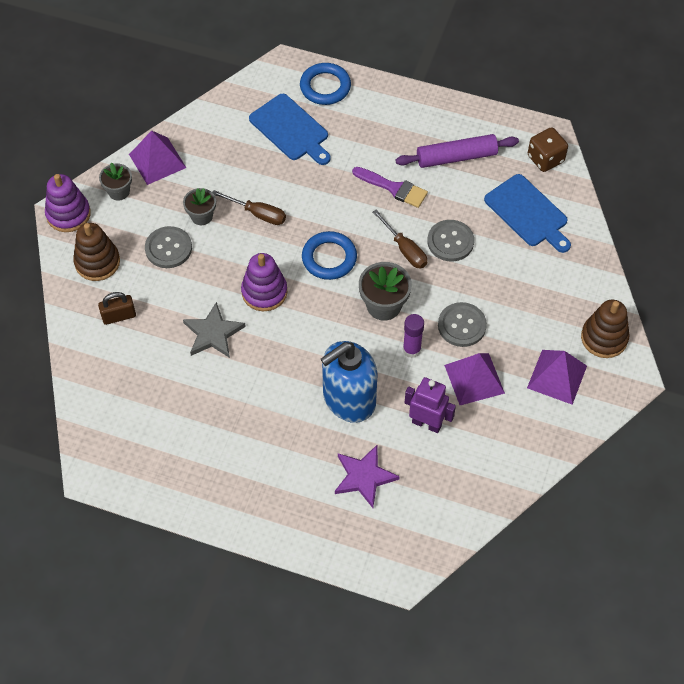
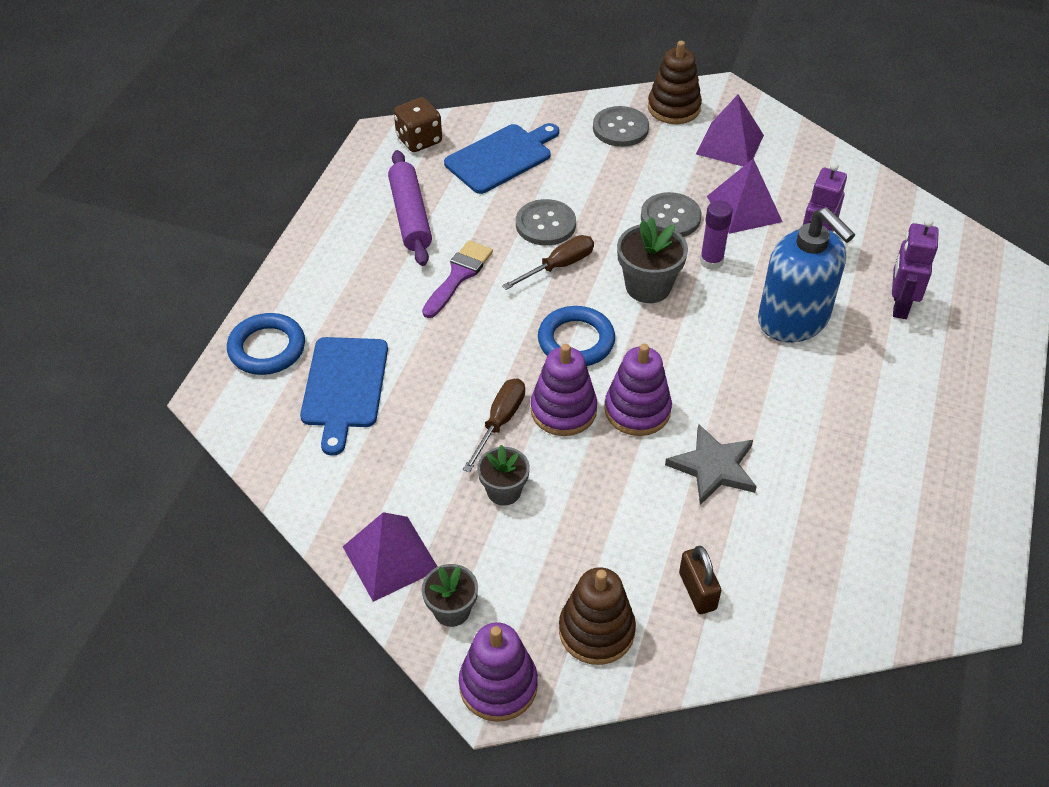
camera: 90 degrees left, 10 degrees down
(168, 248) = (565, 532): grey button -> grey button (620, 128)
(266, 249) = (563, 410): none -> purple stacking toy
(291, 129) = (344, 387): blue cutting board -> blue cutting board turned 135 degrees clockwise
(364, 477) = (899, 305): purple star -> purple robot

